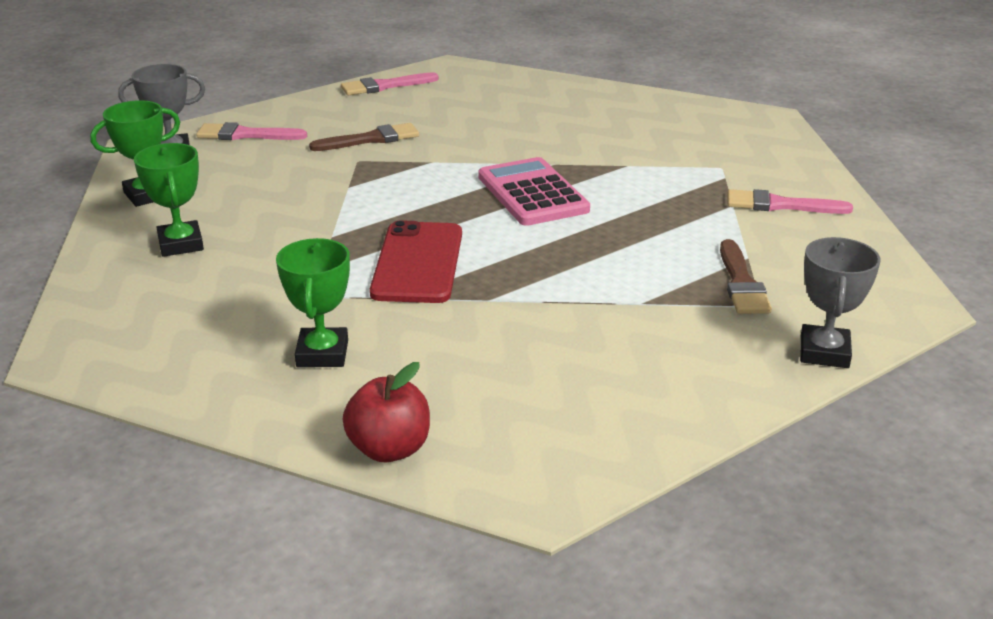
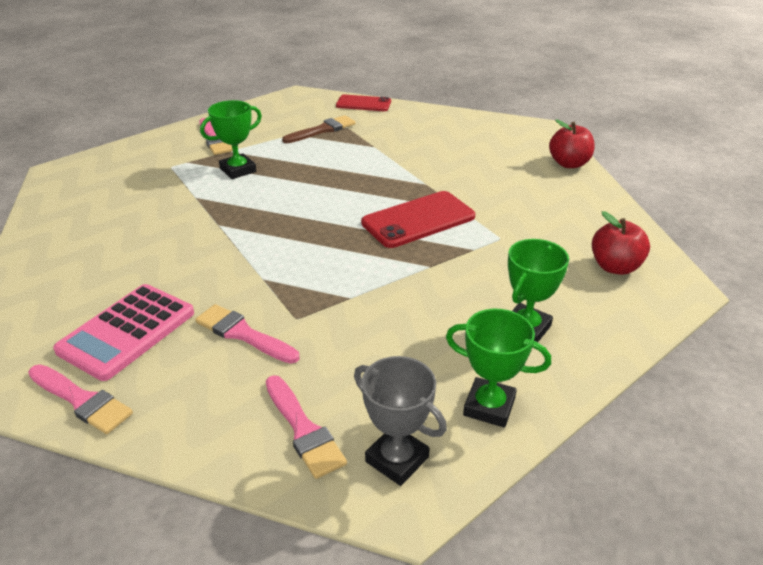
camera: 125 degrees left, 5 degrees up
(158, 338) = (615, 267): none -> red apple
(322, 354) = (541, 208): green trophy -> green trophy (238, 170)
(371, 139) = (243, 334): brown brush -> pink brush
(532, 193) = (277, 216): pink calculator -> pink calculator (127, 332)
(824, 352) = (363, 104): grey trophy -> red phone

